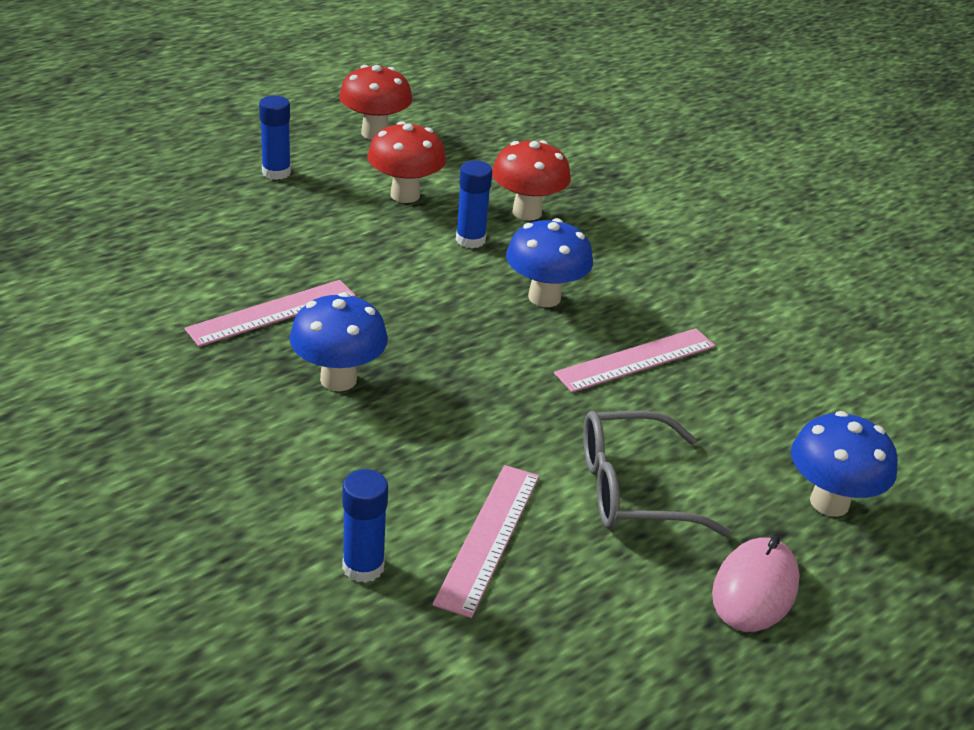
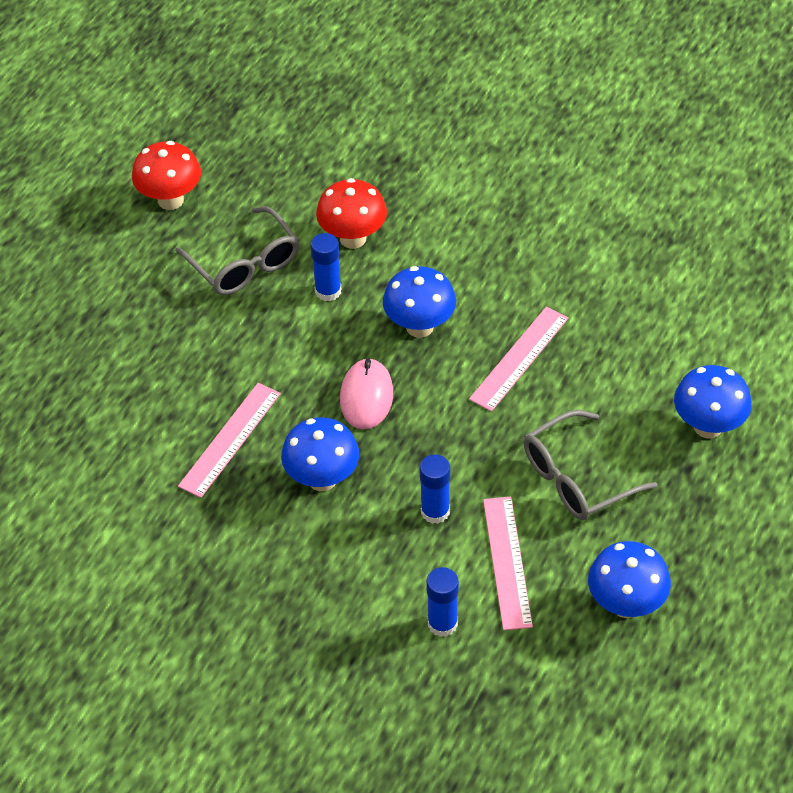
camera: 20 degrees left, 15 degrees up
(276, 172) = (123, 287): blue glue stick -> blue glue stick (435, 511)
(405, 195) = (245, 264): red mushroom -> grey glasses
(610, 644) = (625, 604): none -> blue mushroom
(754, 589) = (692, 520): pink mouse -> pink mouse (366, 396)

